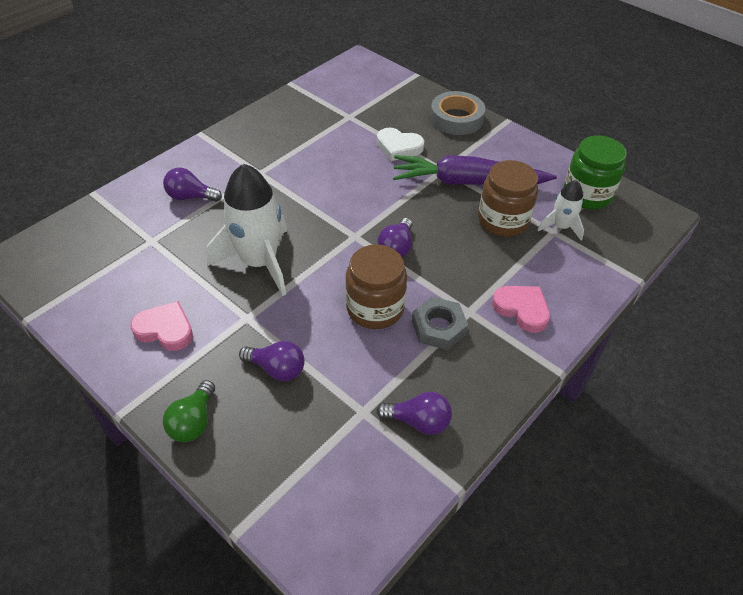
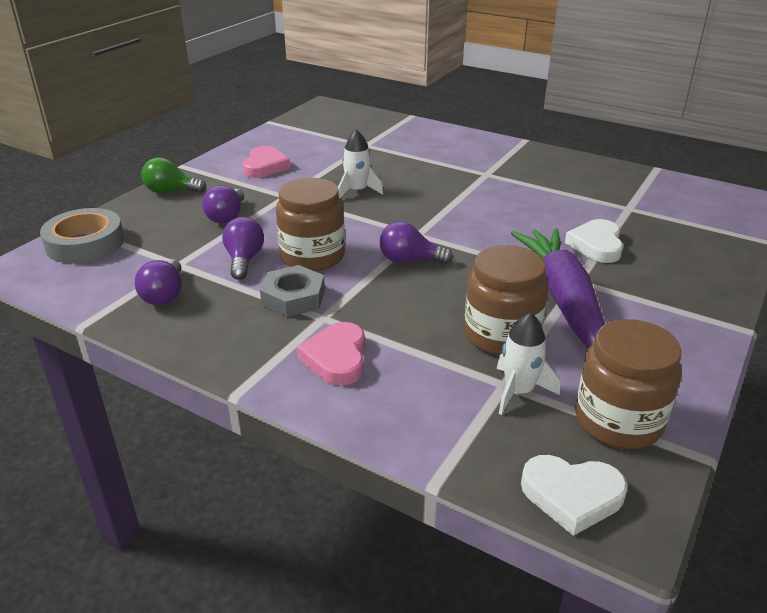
camera: 80 degrees right, 15 degrees down
(190, 197) = (430, 150): purple light bulb -> purple light bulb (244, 260)
(259, 262) = (357, 191): white rocket -> white rocket, size x0.52
(456, 118) = (703, 283): grey tape -> grey tape (85, 243)
(522, 309) = (336, 358): pink heart -> pink heart turned 150 degrees clockwise
(587, 194) = (618, 421): green jar -> brown jar
(645, 228) = (572, 496): none -> white heart

